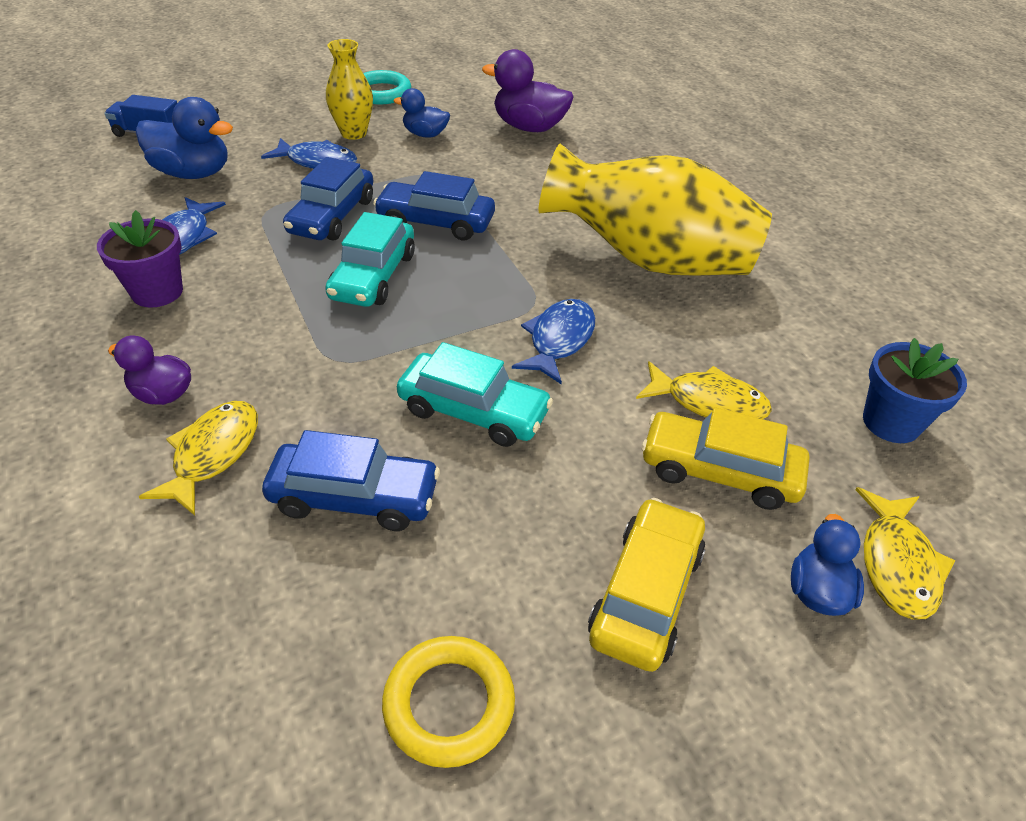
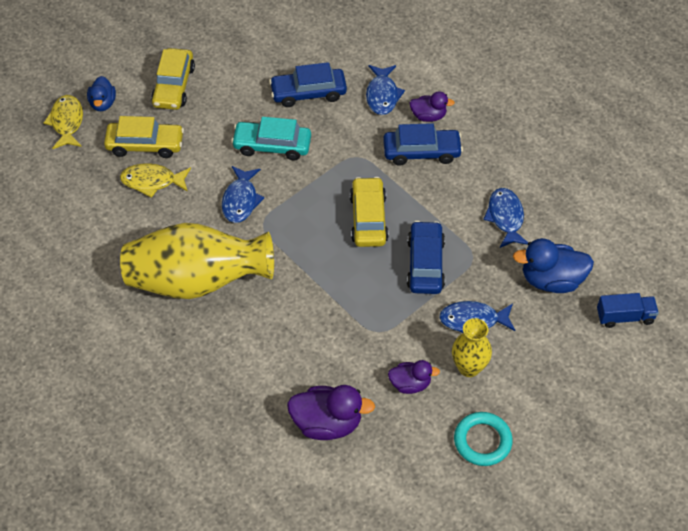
camera: 165 degrees right, 10 degrees up
(157, 292) = (484, 173): purple flower pot -> none
(213, 454) = (382, 95): yellow fish -> blue fish
(373, 276) = (368, 218): turquoise car -> yellow car
(425, 134) = (410, 384): blue duck -> purple duck
(435, 222) = (353, 278): blue car -> blue car (421, 152)
(449, 704) = (238, 36): yellow ring -> none
(891, 422) = (55, 194): blue flower pot -> none

